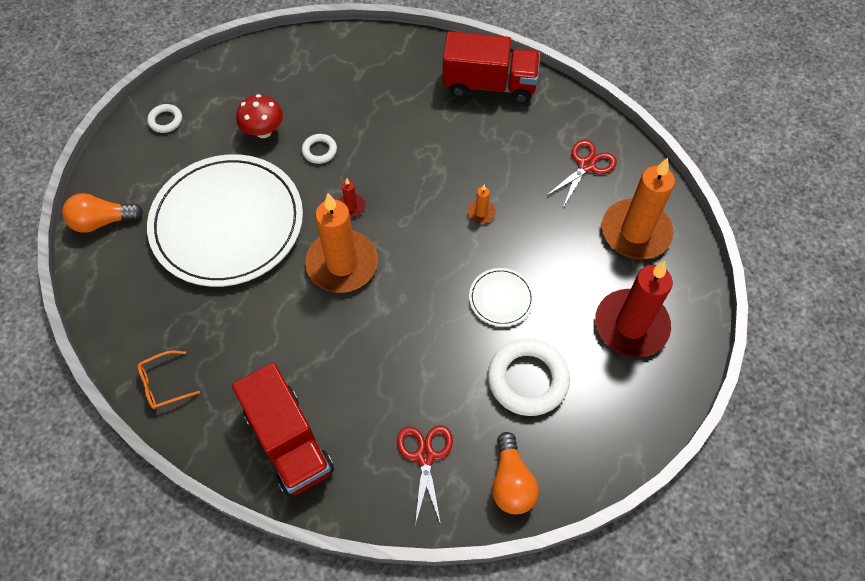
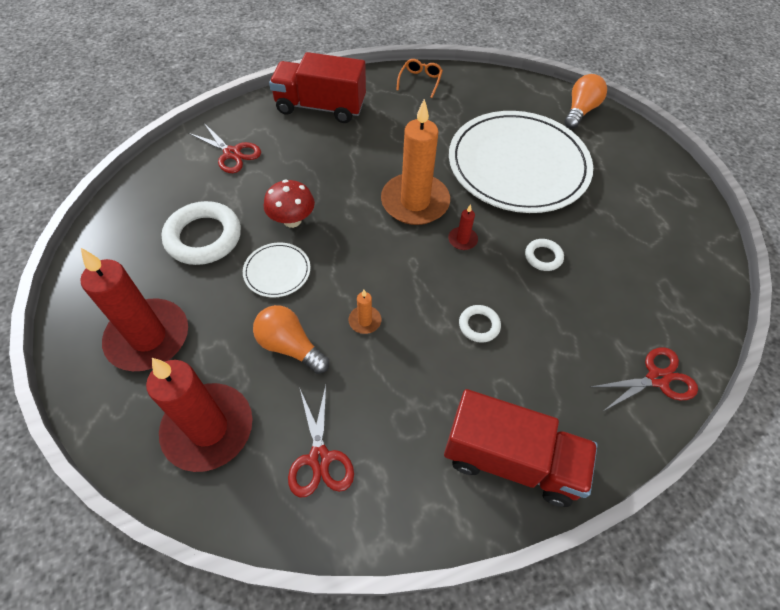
camera: 130 degrees right, 5 degrees down
(165, 120) = (662, 185): white ring -> white ring (479, 325)
(263, 131) = (599, 234): red mushroom -> red mushroom (292, 220)
(365, 49) = (657, 379): none -> red scissors
(489, 85) = (511, 459): red truck -> red truck turned 120 degrees counterclockwise
(511, 482) = (162, 179): orange light bulb -> orange light bulb (290, 346)
(635, 232) = (208, 428): orange candle -> red candle

